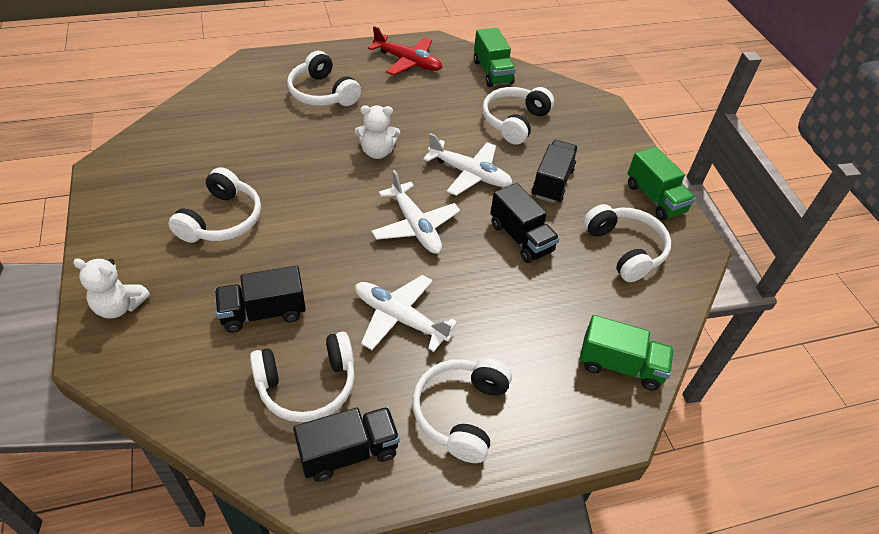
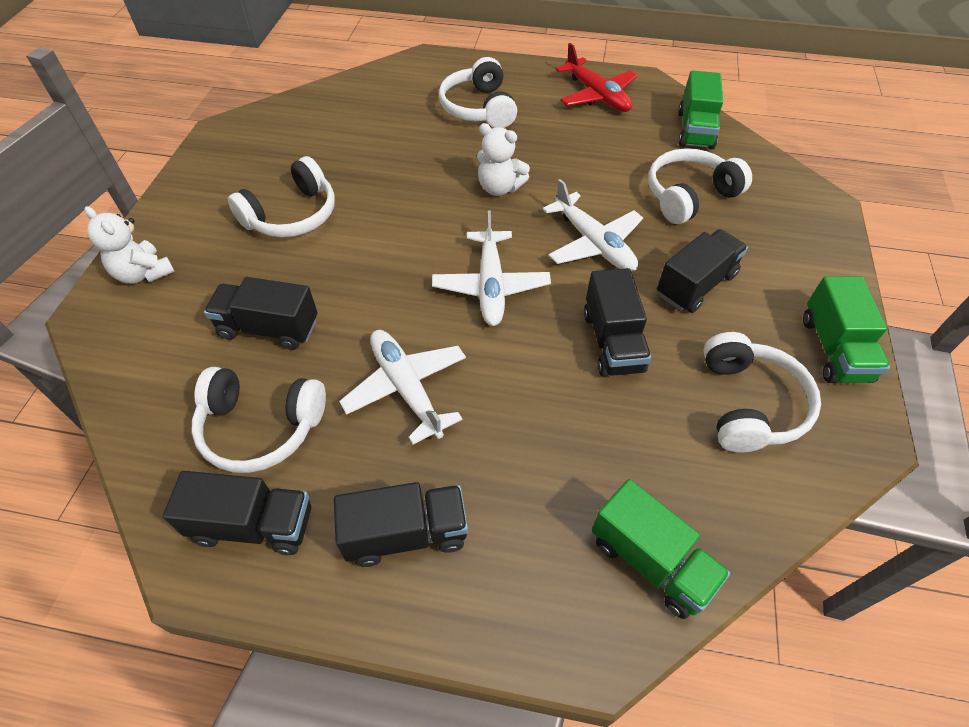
camera: 30 degrees right, 5 degrees up
(461, 413) = (406, 534): white headphones -> black truck

